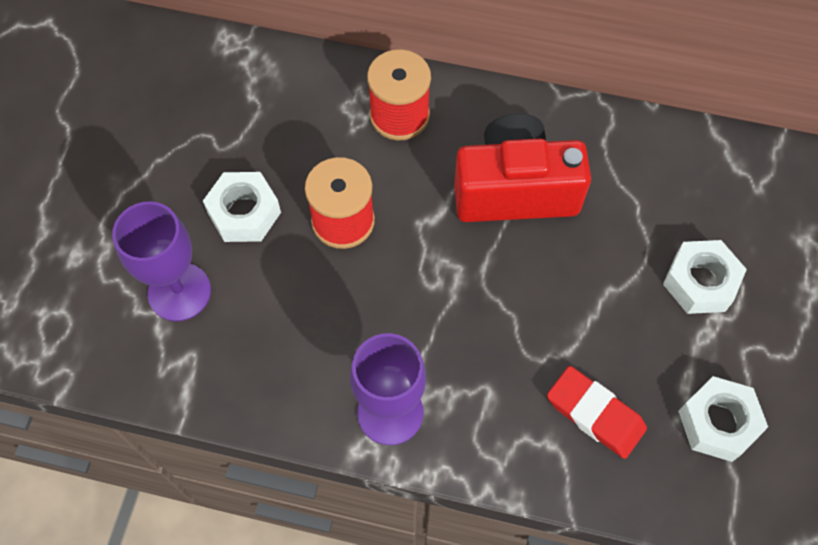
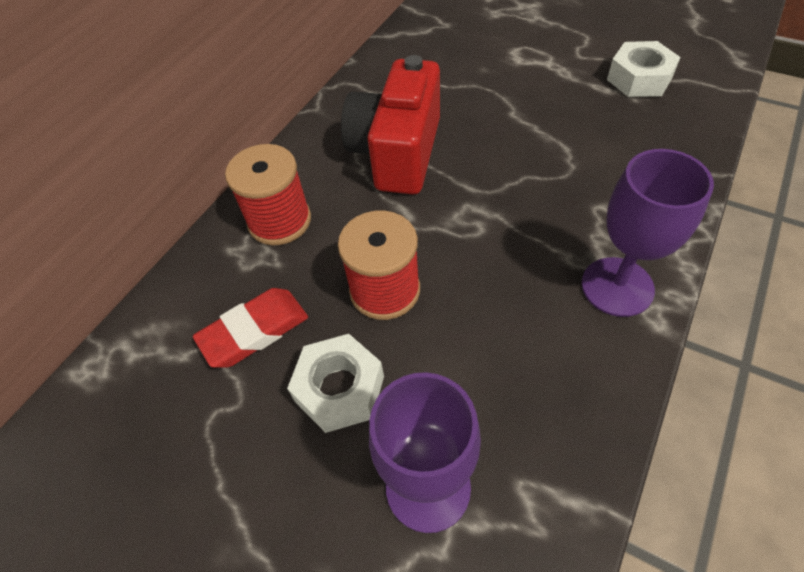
camera: 70 degrees left, 10 degrees down
(595, 414) = (628, 142): red eraser -> red eraser (254, 331)
(700, 282) = (517, 65): white nut -> none

